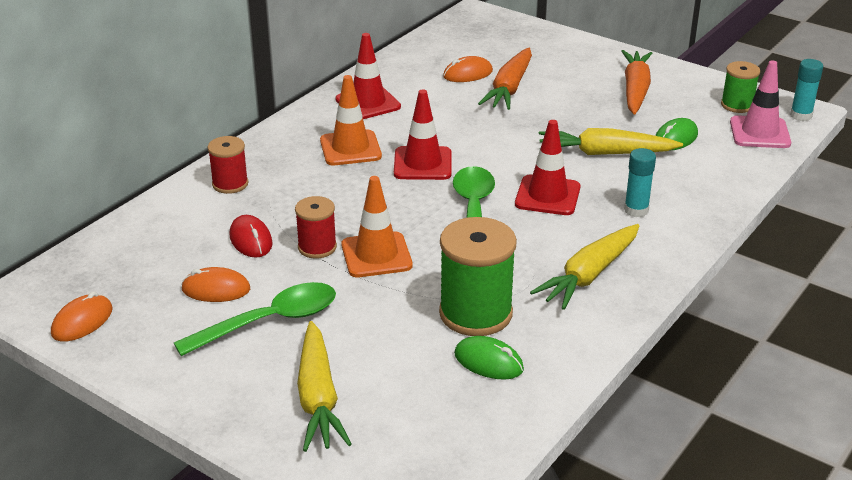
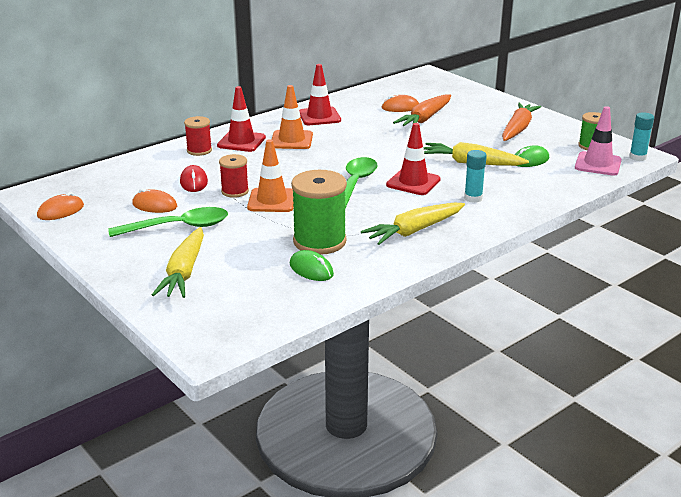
camera: 15 degrees right, 5 degrees down
(422, 164) = (336, 154): red traffic cone -> red traffic cone (241, 142)

